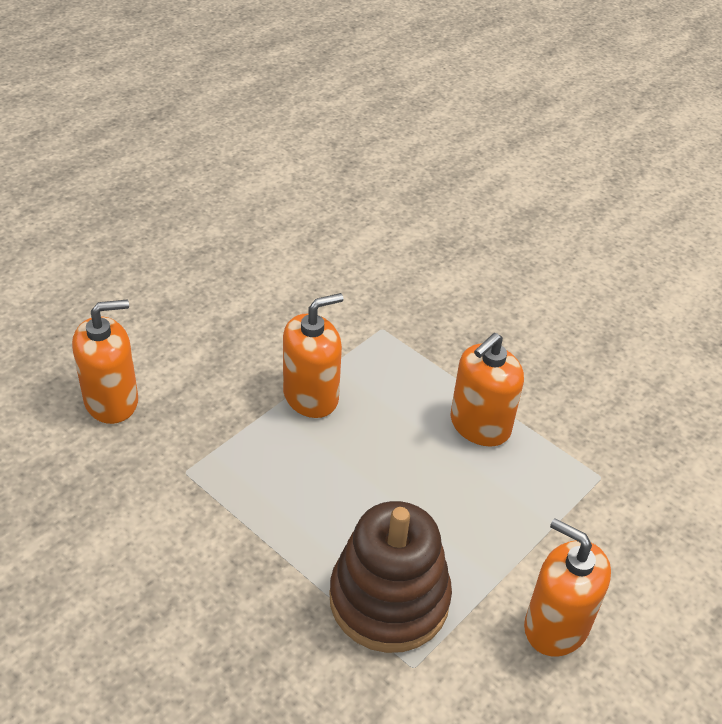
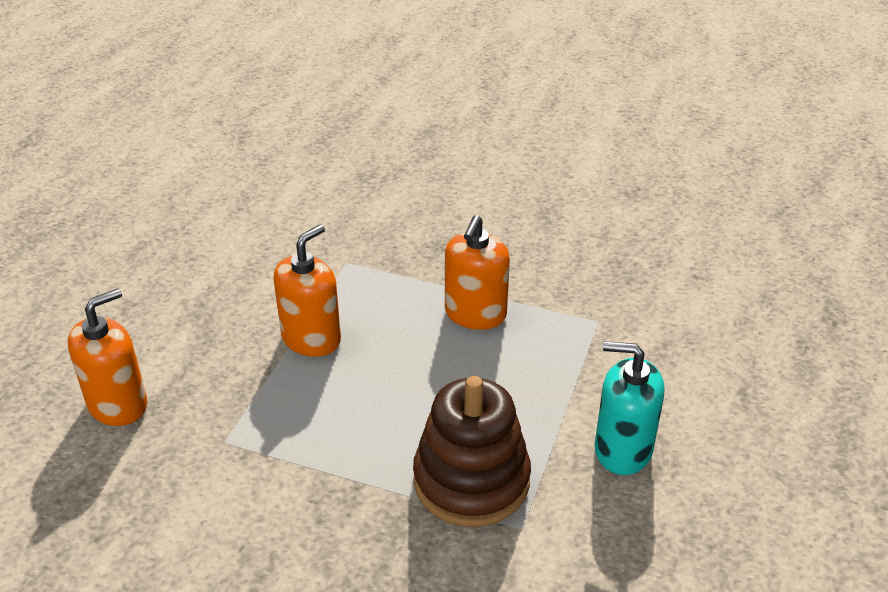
camera: 20 degrees left, 5 degrees down
(556, 626) = (622, 449): orange soap dispenser -> turquoise soap dispenser

